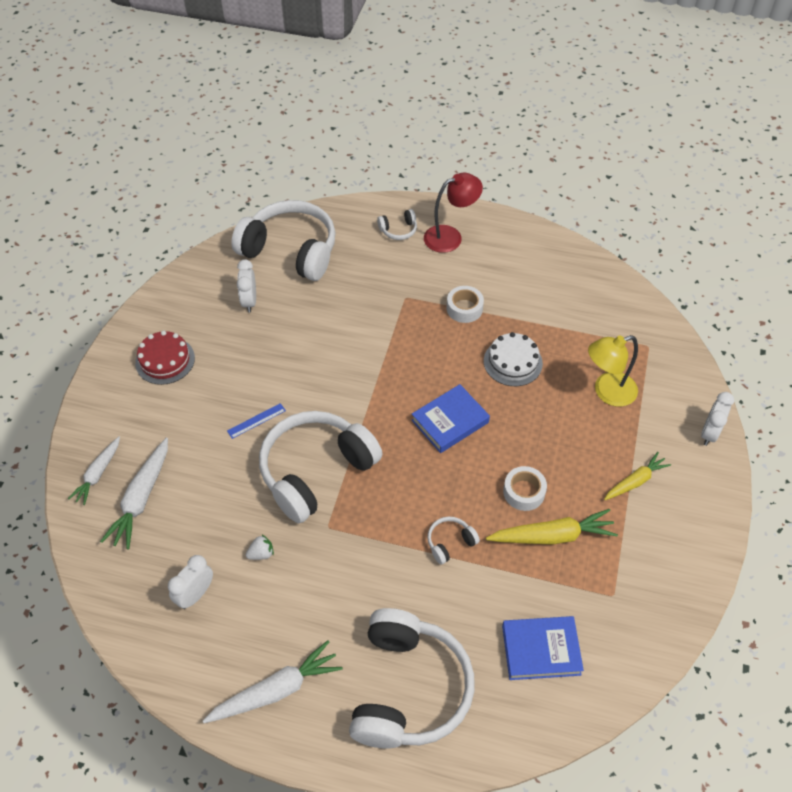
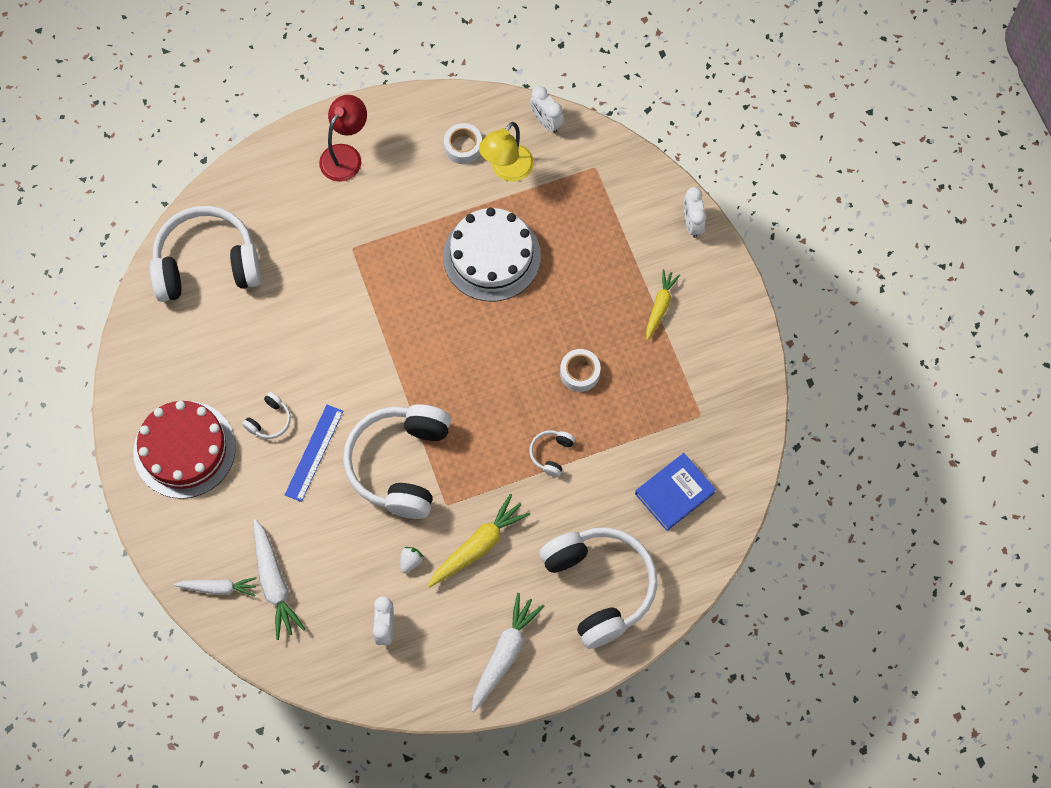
camera: 35 degrees left, 15 degrees up
(98, 474) = (218, 588): white carrot -> white carrot turned 75 degrees counterclockwise
(165, 360) = (184, 449): red cake -> red cake, size x1.62
(249, 301) = (212, 342): white clock -> white clock (546, 122)
(256, 420) = (314, 452): blue ruler -> blue ruler, size x1.65
(398, 230) = (292, 178): white headphones -> white headphones (270, 420)
(450, 421) = (478, 347): blue book -> none
(464, 308) = (413, 227): white tape -> white tape (463, 147)
(513, 362) = (492, 256): white cake -> white cake, size x1.62
(552, 536) = (626, 396): yellow carrot -> yellow carrot (478, 545)
(607, 392) = (588, 236): yellow lamp -> yellow lamp (507, 170)

